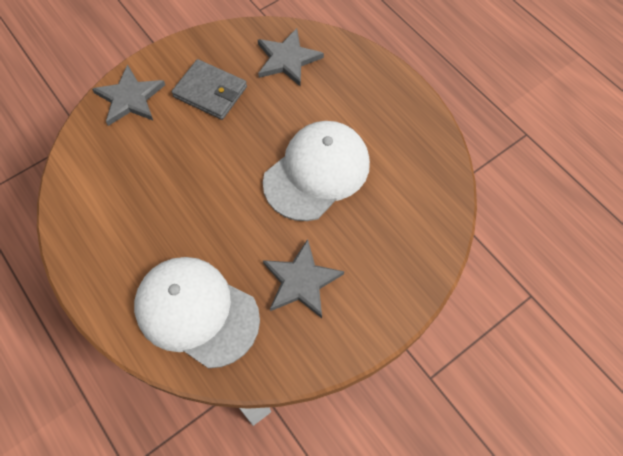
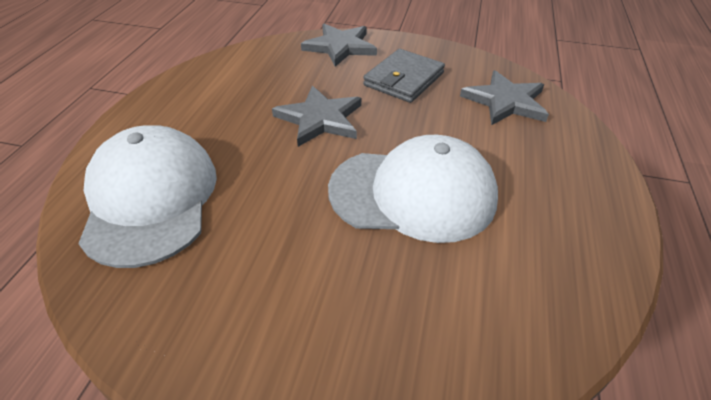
camera: 50 degrees right, 20 degrees down
(210, 92) = (404, 79): grey wallet -> grey wallet turned 45 degrees clockwise
(301, 281) = (259, 263): grey star -> grey star (320, 119)

